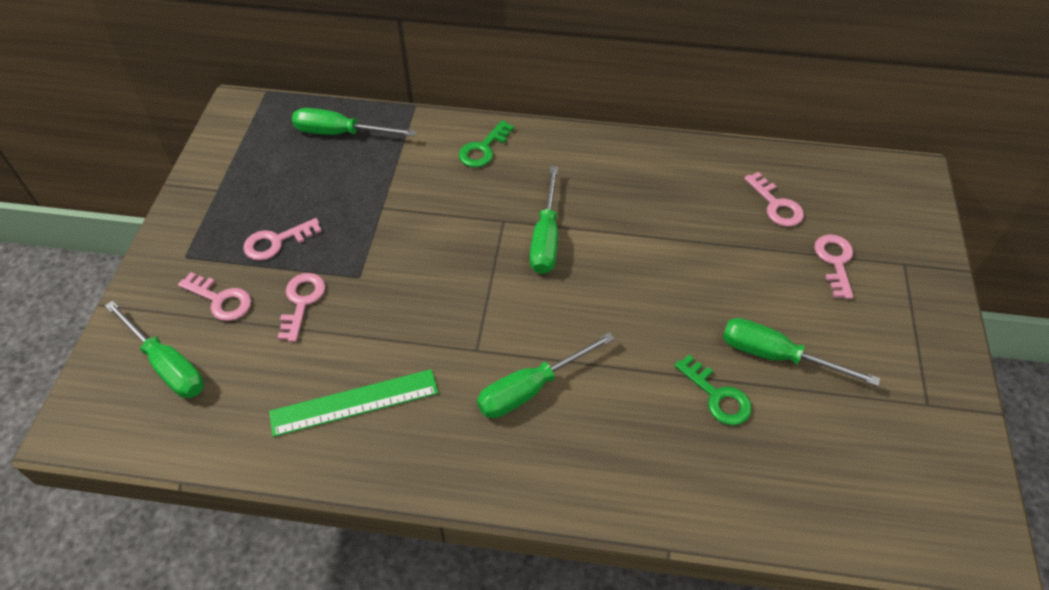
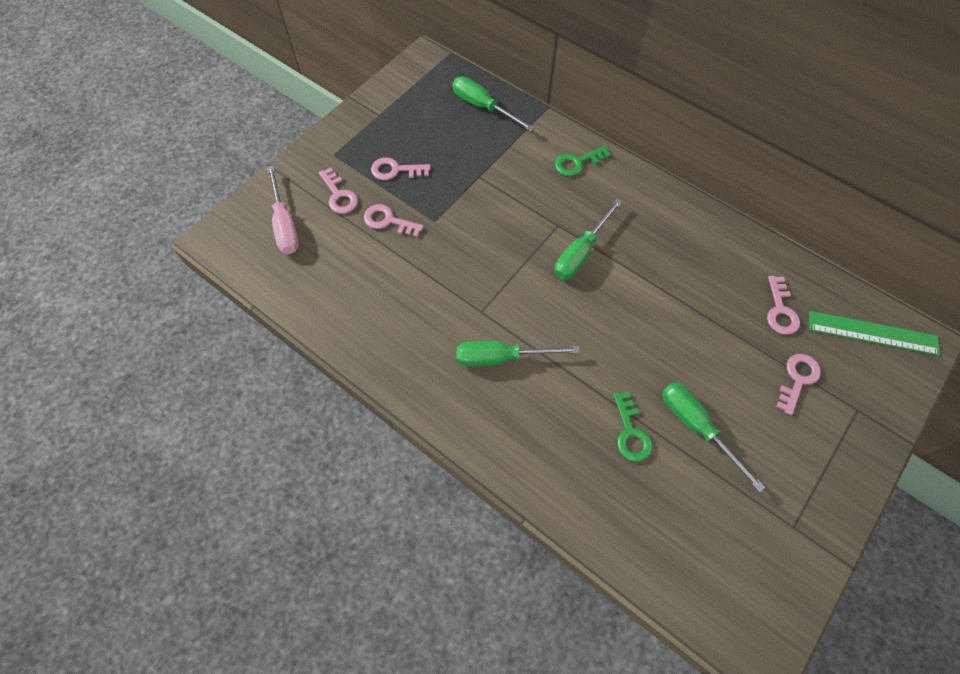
camera: 30 degrees right, 10 degrees up
(167, 365) = (285, 224): green screwdriver -> pink screwdriver
(302, 302) = (388, 221): pink key -> pink key turned 105 degrees counterclockwise
(354, 402) = (381, 307): green ruler -> green ruler (872, 333)

